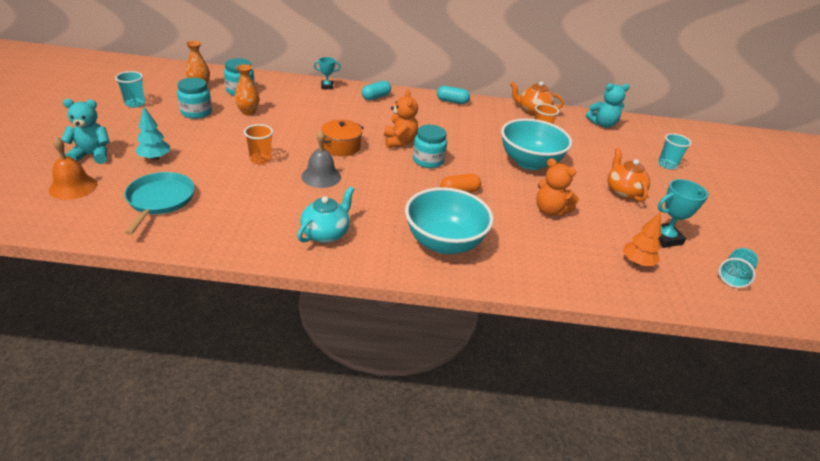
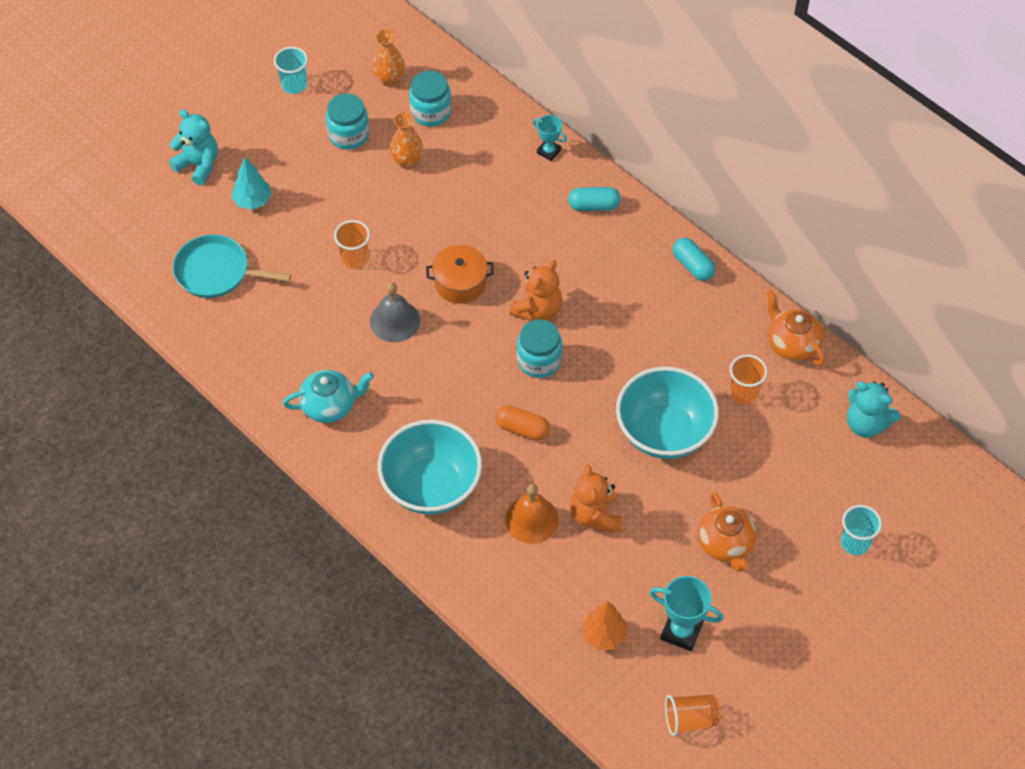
camera: 45 degrees right, 20 degrees up
(73, 187) = (155, 209): orange bell -> orange bell (531, 519)
(160, 200) = (216, 272): turquoise pan -> turquoise pan turned 120 degrees counterclockwise
(623, 192) = (725, 544): orange teapot -> orange teapot turned 135 degrees clockwise
(733, 276) = (690, 719): turquoise cup -> orange cup

